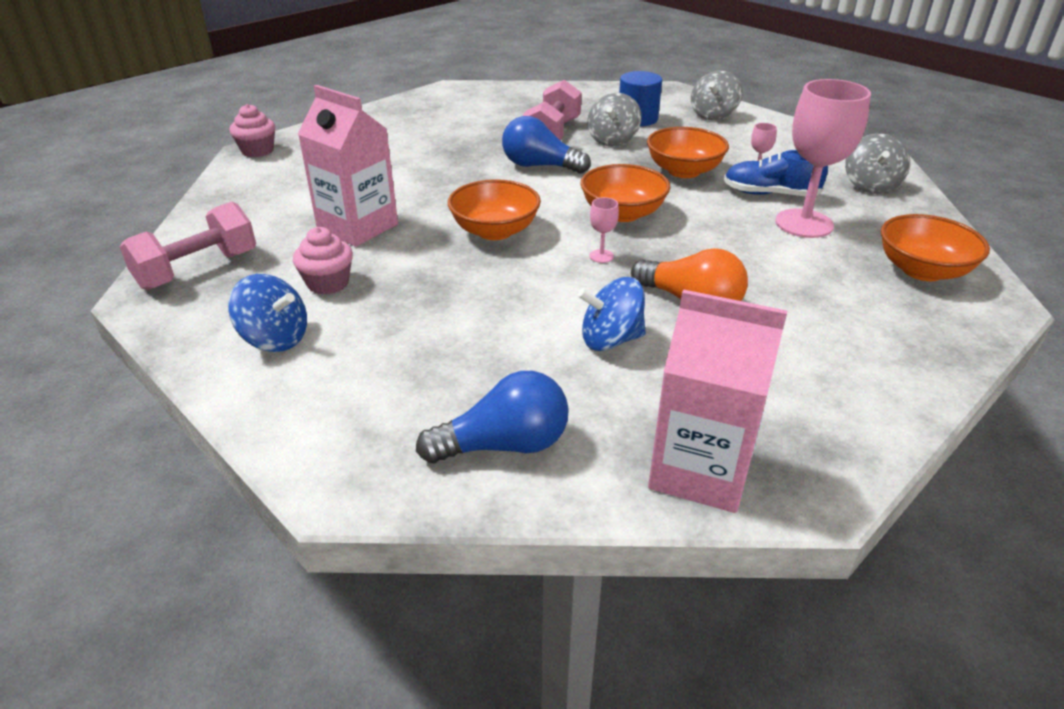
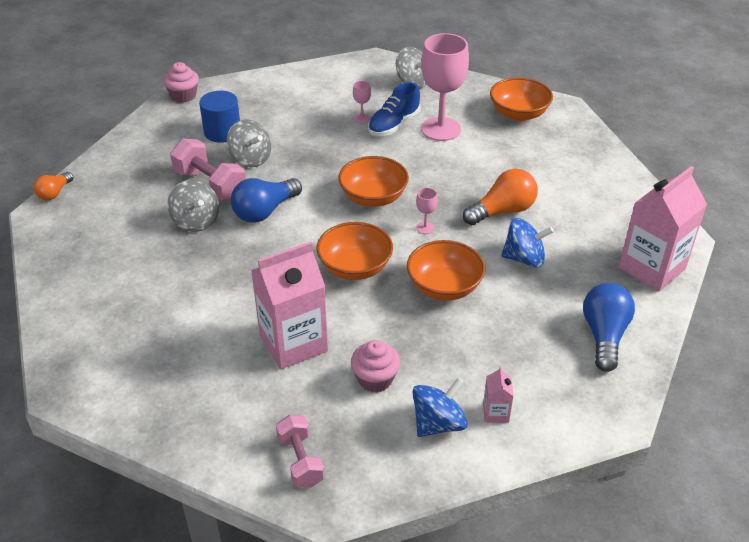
camera: 65 degrees left, 5 degrees up
(198, 270) = (300, 461): pink dumbbell -> pink dumbbell, size x0.65
(257, 151) = (69, 385): pink cupcake -> pink cupcake (183, 96)
(307, 377) = (495, 413): none -> pink carton
(479, 85) = (54, 193): none -> orange light bulb
(610, 340) = (524, 258): blue spinning top -> blue spinning top turned 105 degrees counterclockwise
(684, 171) = (332, 146): orange bowl -> orange bowl (444, 287)
(713, 115) = (251, 95): grey spinning top -> grey spinning top (196, 221)

